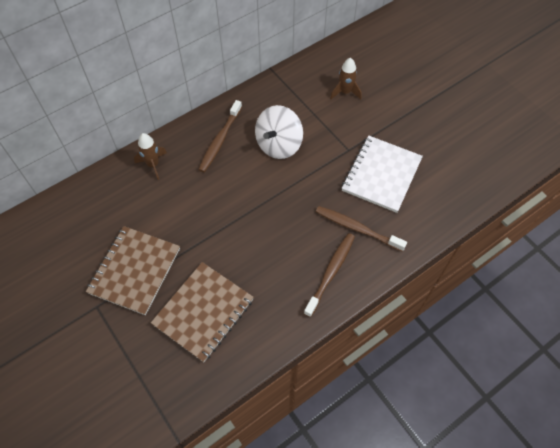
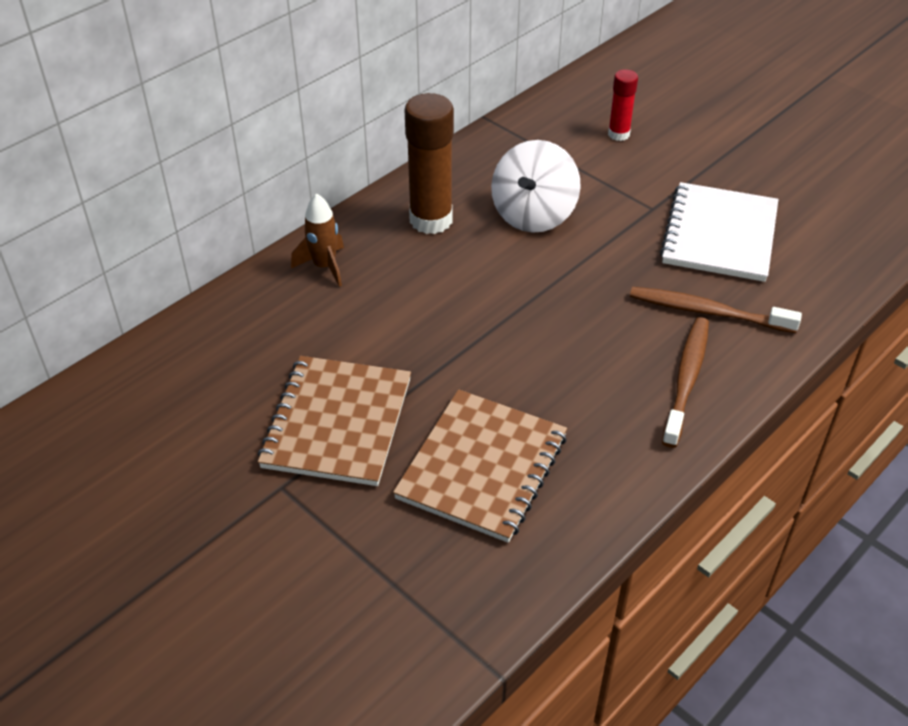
camera: 10 degrees left, 15 degrees down
(220, 140) = (431, 220): brown toothbrush -> brown glue stick
(345, 92) = (618, 134): brown rocket -> red glue stick

